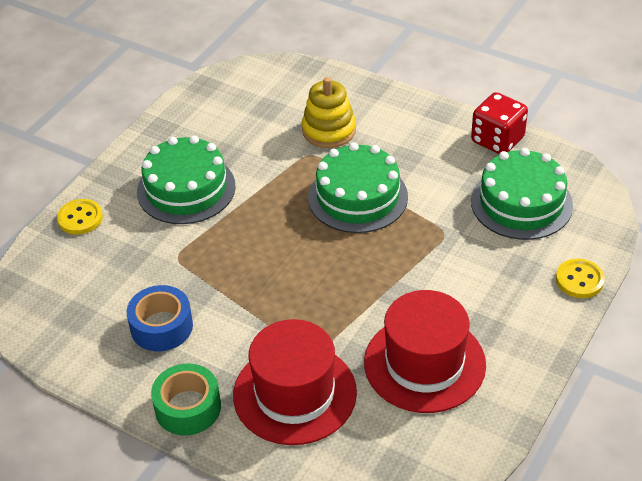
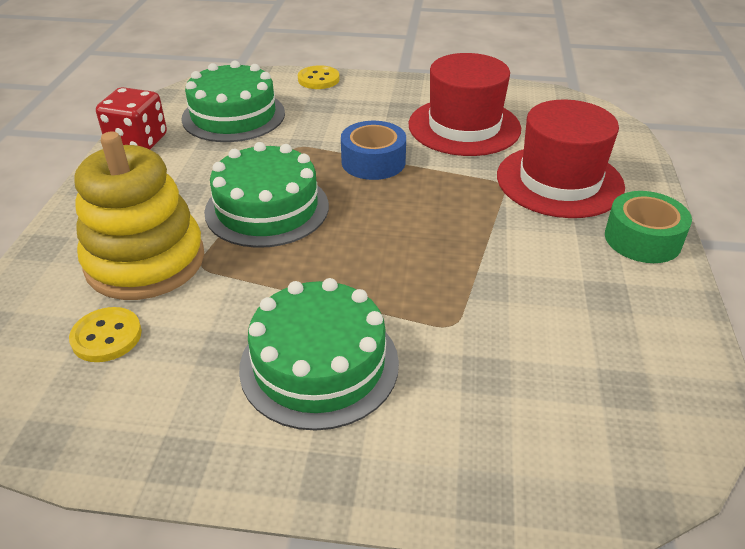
camera: 115 degrees left, 5 degrees down
(80, 218) = (450, 475): yellow button -> yellow button (106, 336)
(161, 326) = (567, 296): blue tape -> blue tape (373, 162)
(329, 130) = (145, 261): yellow stacking toy -> yellow stacking toy, size x1.51

